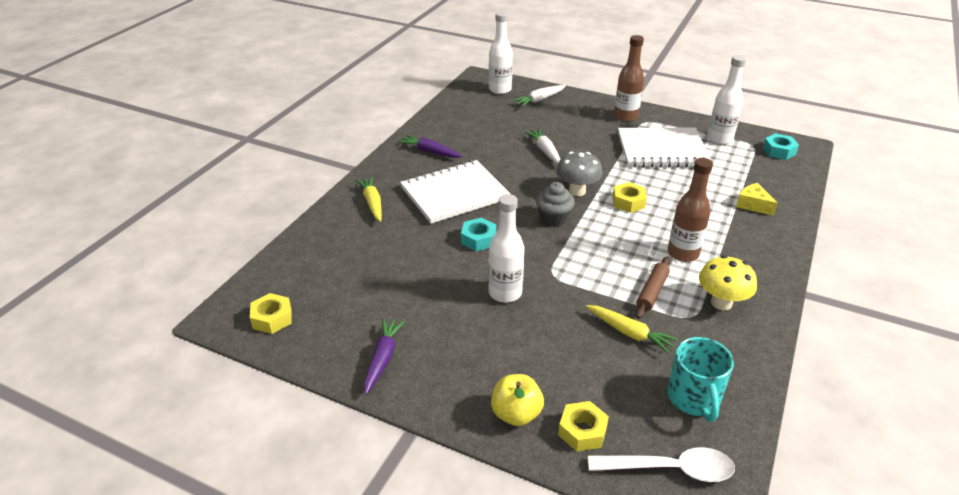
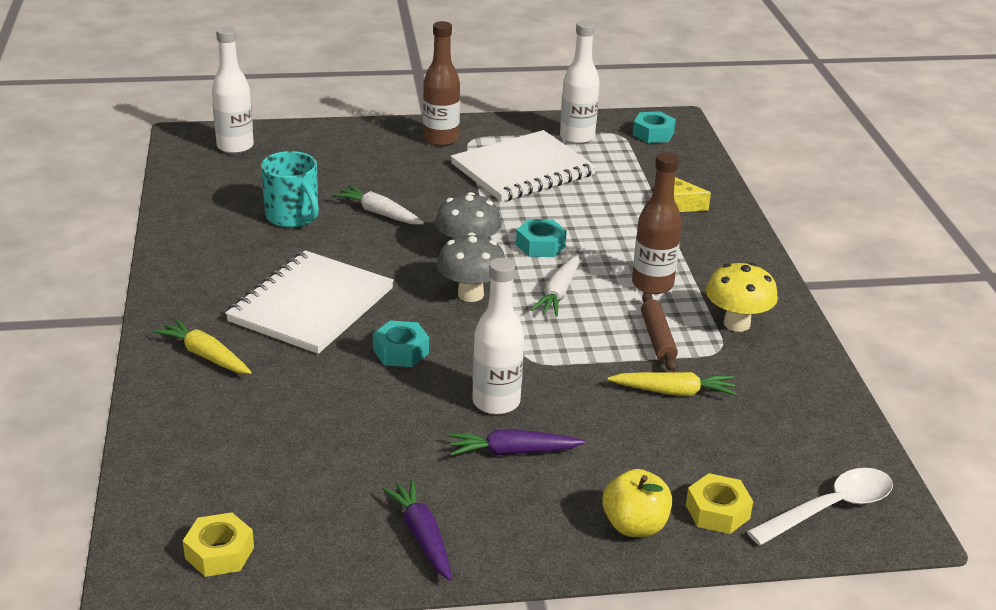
camera: 35 degrees left, 5 degrees down
(430, 152) = (219, 261): purple carrot -> purple carrot (513, 452)
(539, 100) = (306, 146): white carrot -> white carrot (558, 293)
(553, 219) = (470, 294): grey cupcake -> grey mushroom
(628, 202) = (540, 245): yellow nut -> turquoise nut
(694, 398) = (793, 431): turquoise mug -> turquoise mug (293, 216)

